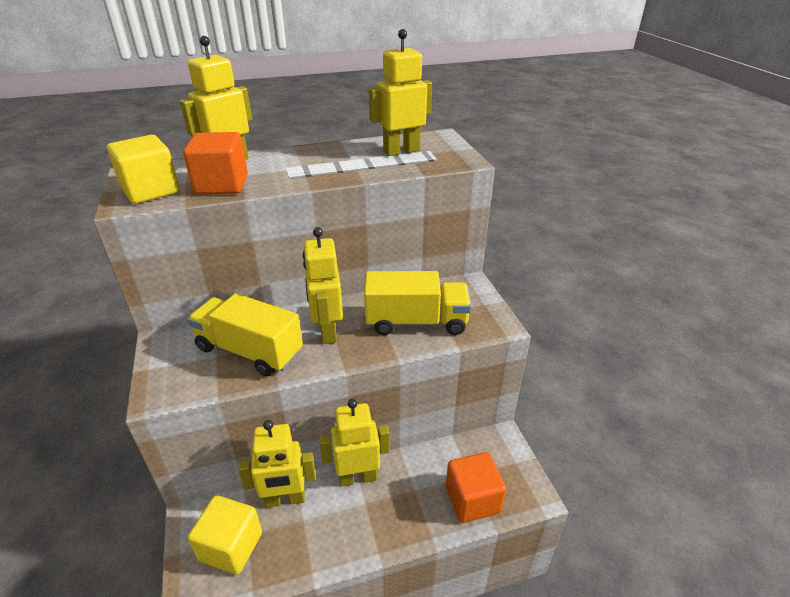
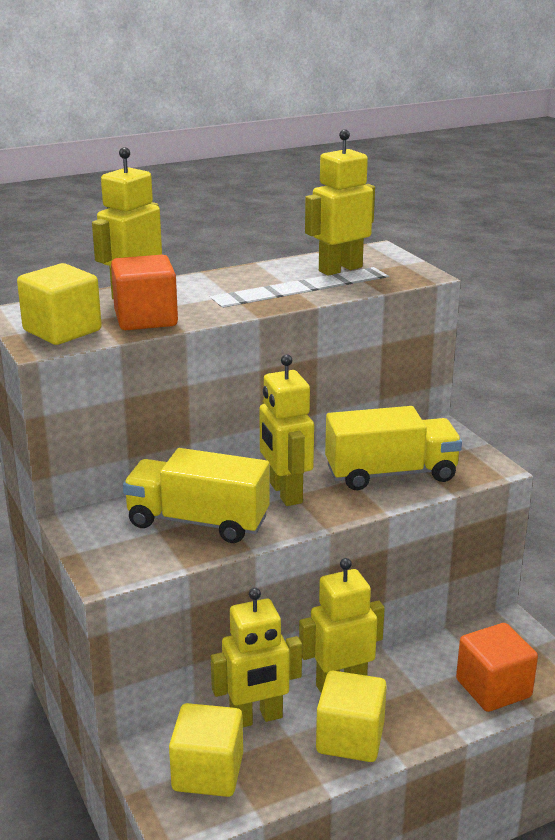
camera: 10 degrees left, 10 degrees down
(347, 531) = (350, 738): none -> yellow cube

